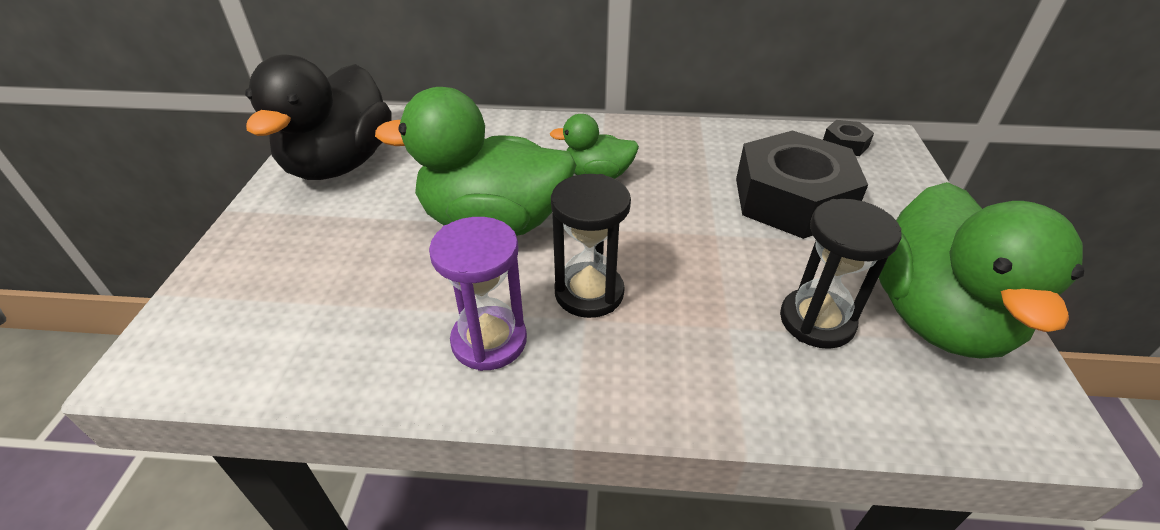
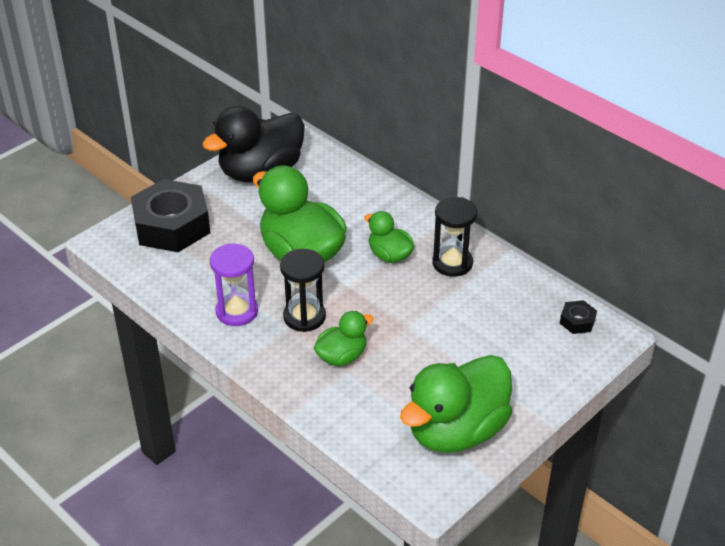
camera: 40 degrees right, 0 degrees up
(697, 313) = (342, 356): none -> green duck
(792, 199) = (481, 333): black nut -> black nut (172, 225)
(816, 321) = (393, 395): black hourglass -> black hourglass (452, 263)

